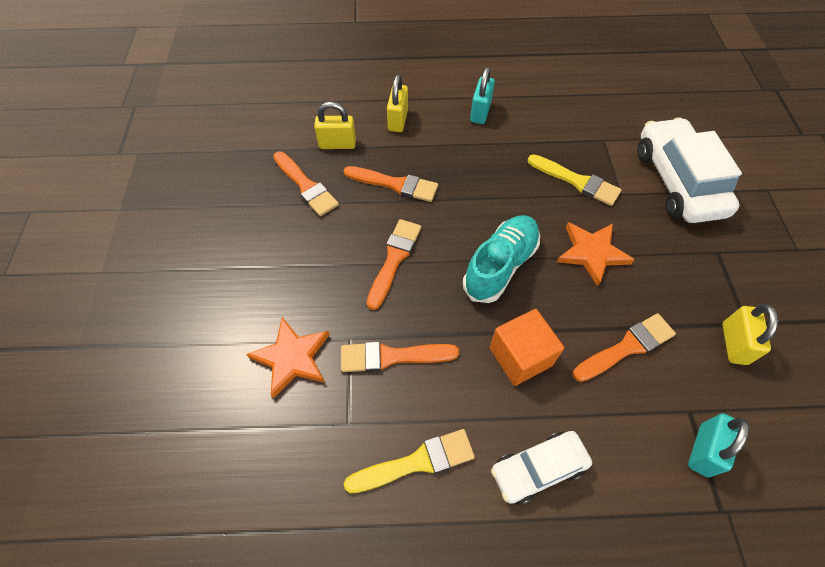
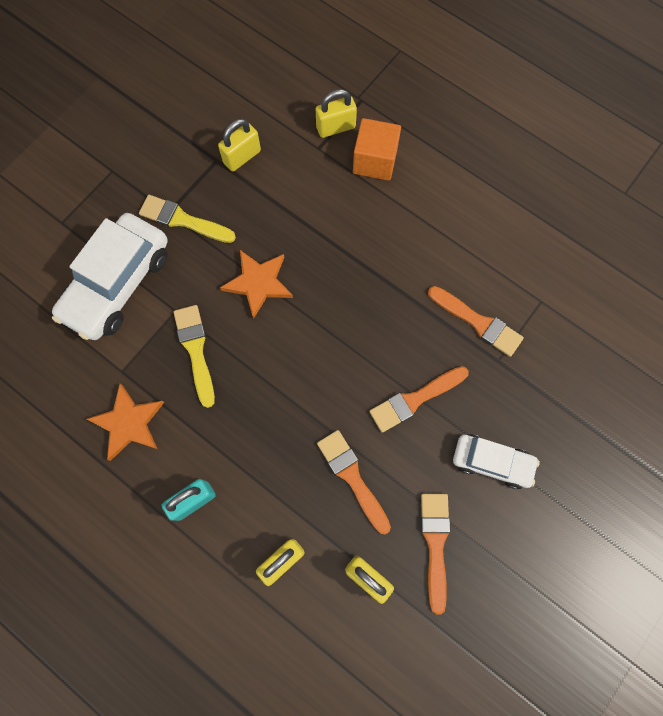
camera: 140 degrees left, 15 degrees up
(292, 358) = (551, 377): orange star -> orange star (129, 423)
(416, 462) = (513, 247): yellow brush -> yellow brush (183, 220)
(500, 266) = (337, 328): turquoise shoe -> none
(520, 356) = (389, 255): orange cube -> orange cube (375, 161)
(538, 469) = (442, 189): white car -> white car (492, 462)
(626, 347) = (312, 207): orange brush -> none
(703, 450) = (335, 127): turquoise padlock -> yellow padlock

